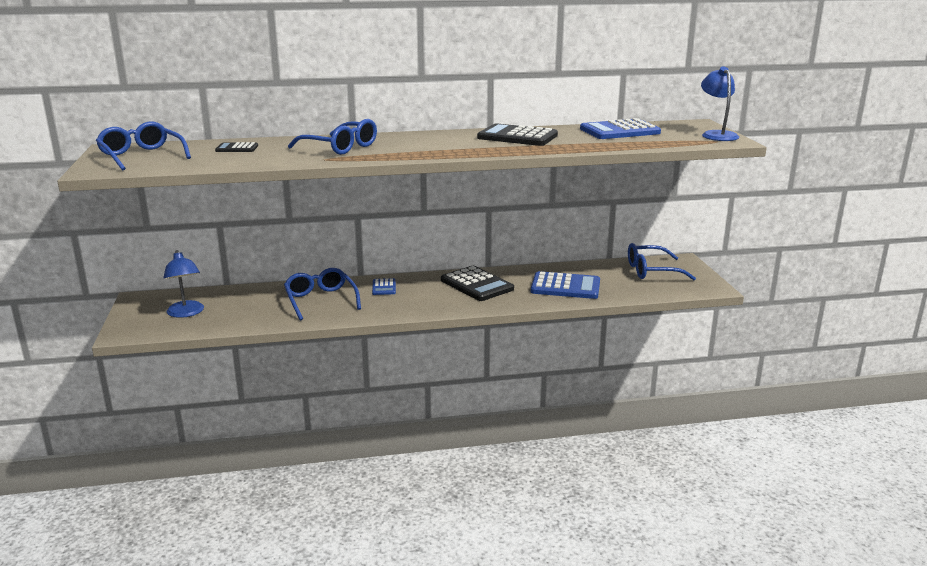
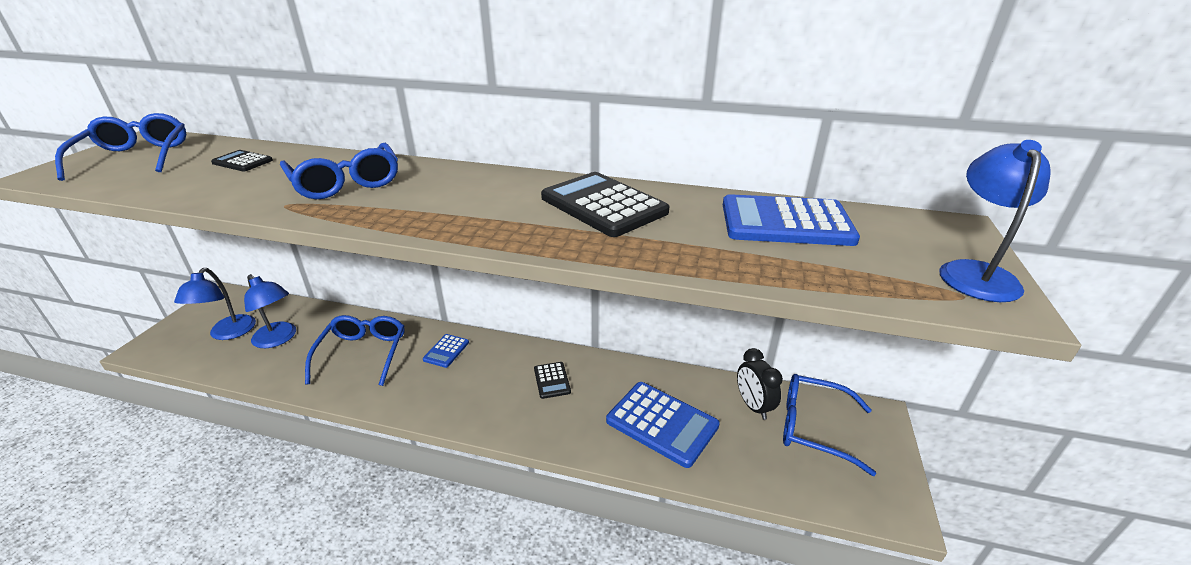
camera: 25 degrees right, 10 degrees up
(237, 307) = (278, 339): none -> blue lamp
(476, 285) = (552, 380): black calculator -> black calculator, size x0.51
(612, 270) = (753, 406): none -> black clock

